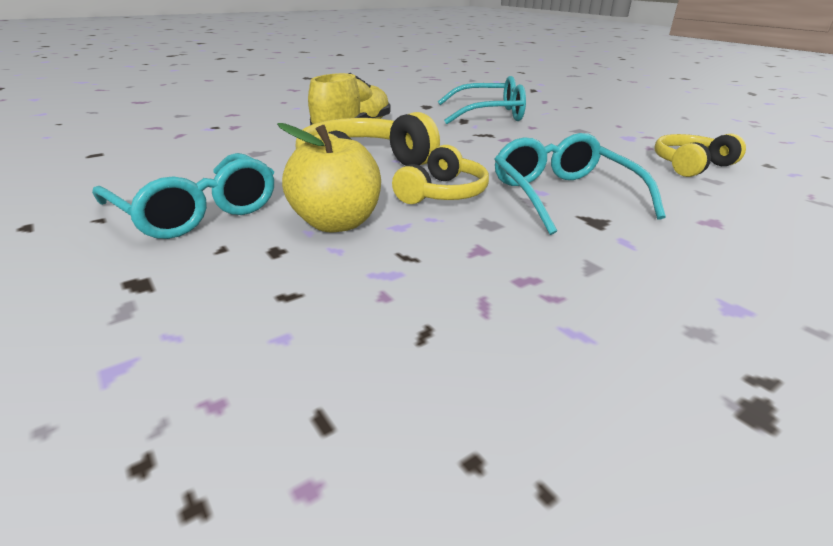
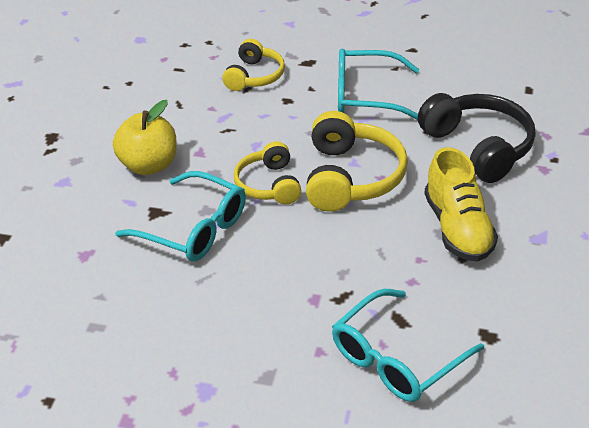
camera: 140 degrees right, 10 degrees up
(233, 146) = (479, 147): none -> black headphones
(336, 223) = (289, 128): yellow apple -> yellow apple (149, 165)
(690, 165) = (120, 348): yellow headphones -> yellow headphones (254, 76)

